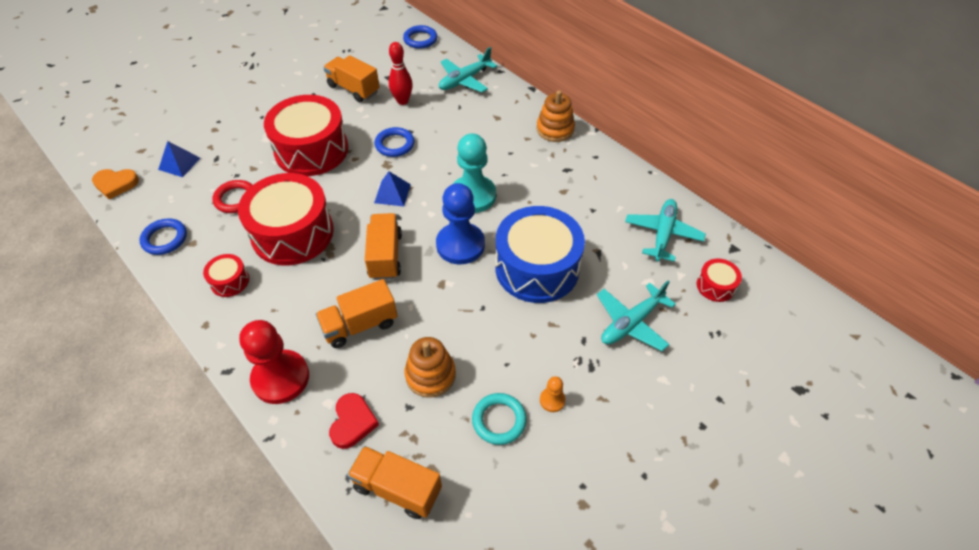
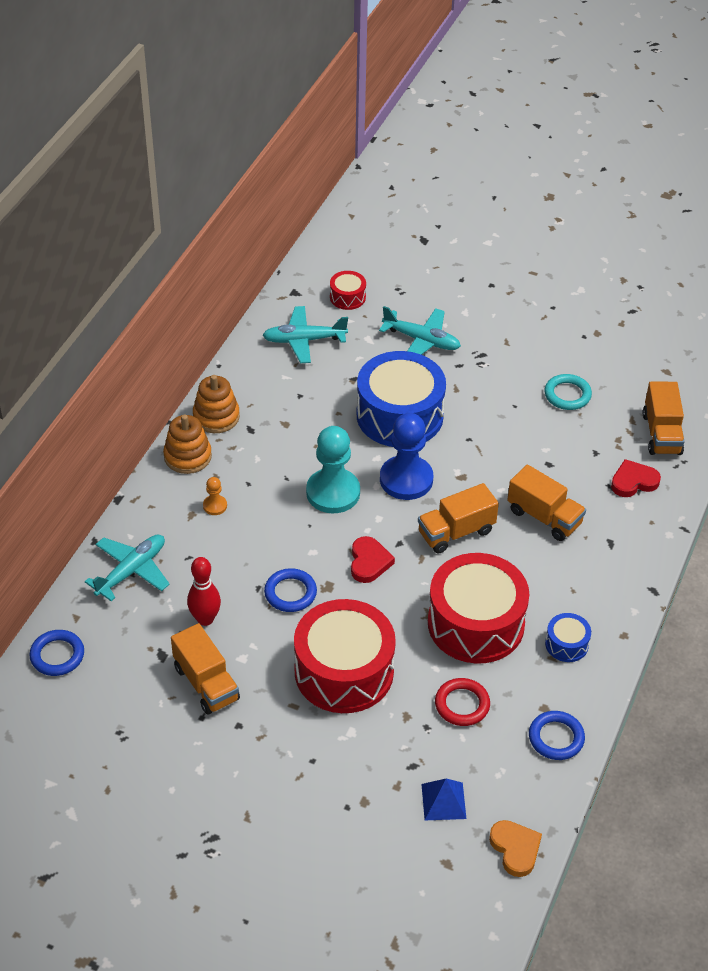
camera: 115 degrees left, 5 degrees down
(230, 281) = (566, 644): red drum -> blue drum
(280, 378) = (632, 548): red pawn -> none
(353, 89) = (206, 683): orange truck -> orange truck turned 45 degrees counterclockwise
(392, 193) = (369, 562): blue pyramid -> red heart
(430, 375) = (558, 449): orange stacking toy -> orange stacking toy (216, 417)
(464, 80) = (131, 571): turquoise plane -> turquoise plane turned 75 degrees counterclockwise
(552, 400) = (528, 369): orange pawn -> orange pawn (215, 506)

